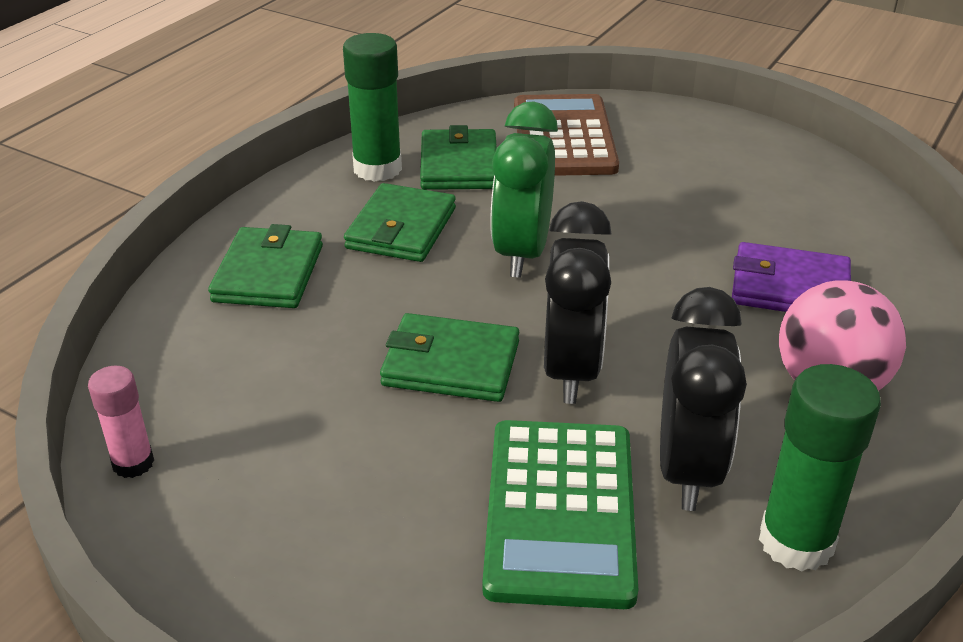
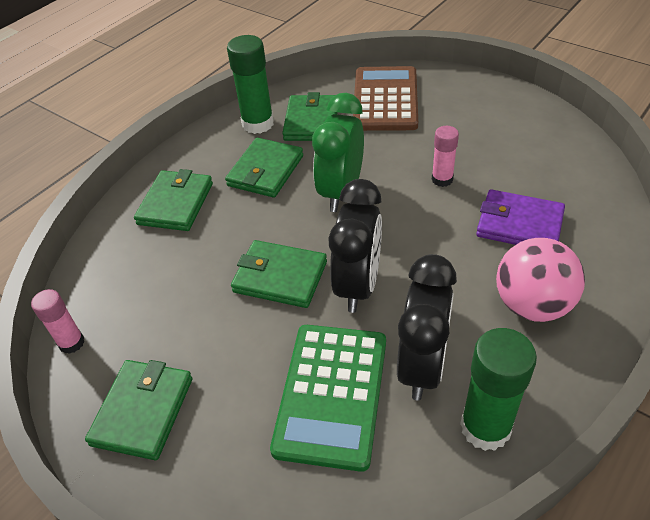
camera: 10 degrees right, 10 degrees up
(268, 549) = (143, 411): none -> green wallet
(667, 235) = (442, 179): none -> pink glue stick

